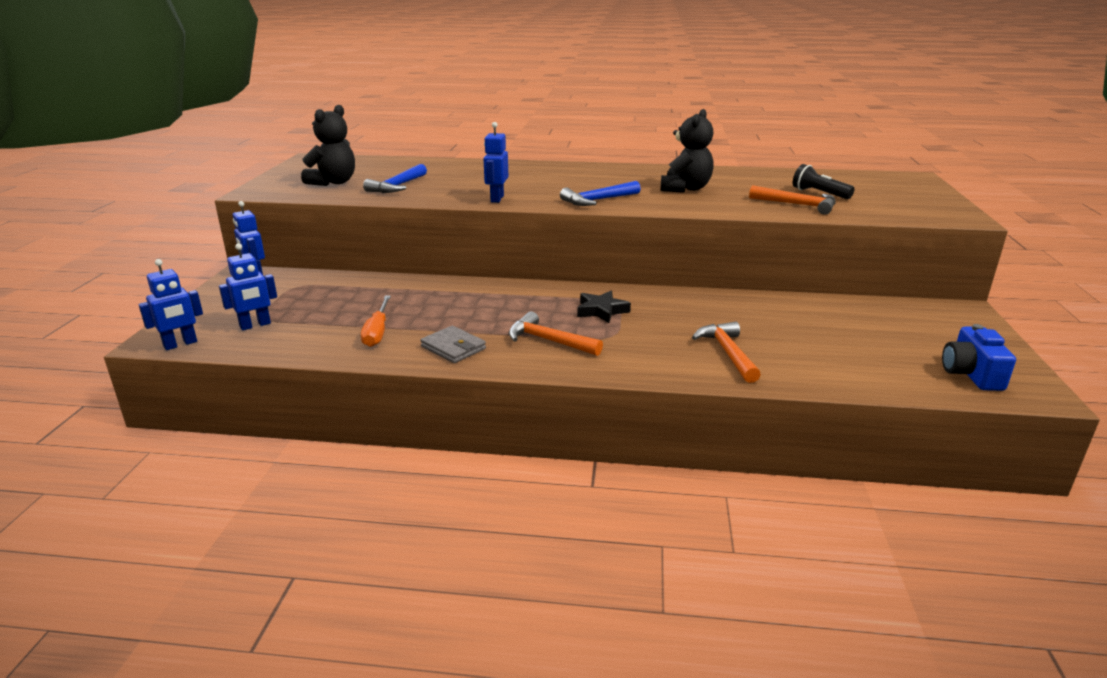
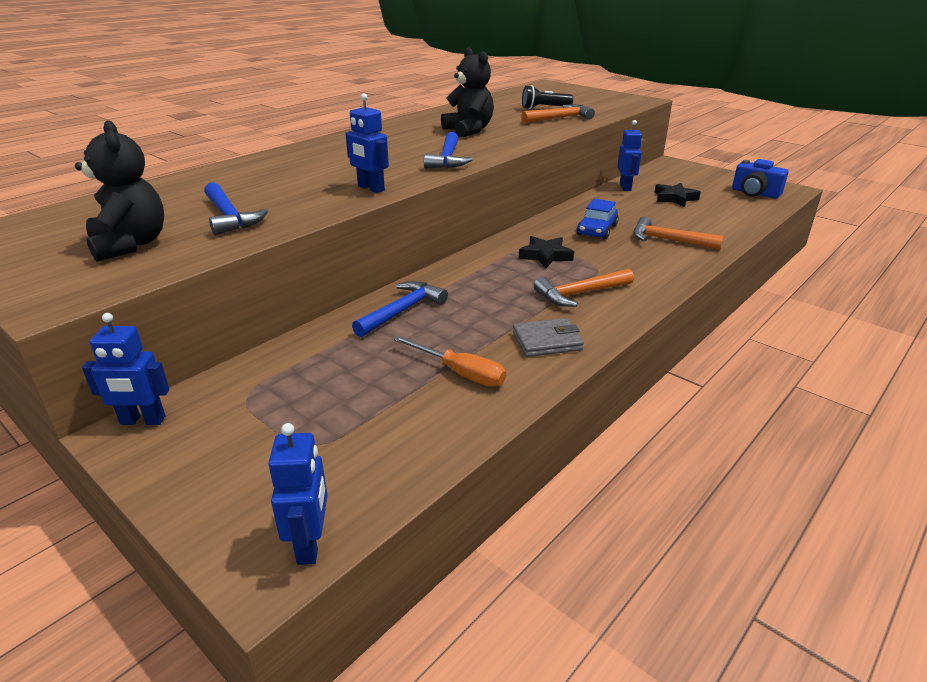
camera: 55 degrees left, 5 degrees up
(255, 325) = (331, 458): blue robot -> blue robot (625, 187)
(440, 291) = (402, 311): none -> blue hammer
(693, 317) = (596, 230): none -> blue car
(852, 333) = (674, 198): none -> black star

